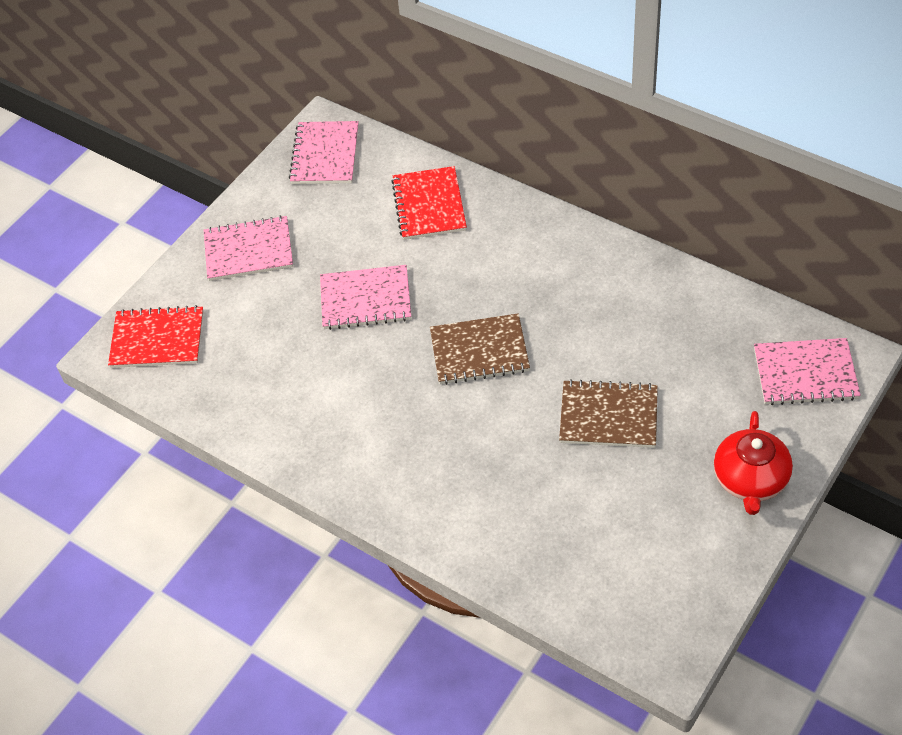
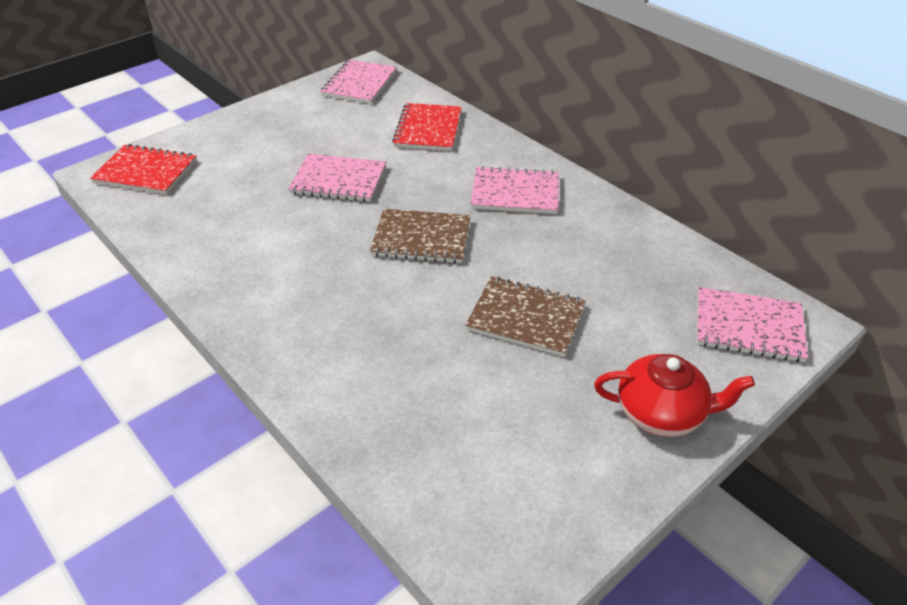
camera: 10 degrees right, 10 degrees down
(248, 250) = (260, 129): pink notebook -> pink notebook (515, 193)
(750, 480) = (661, 413): red teapot -> red teapot turned 105 degrees counterclockwise

